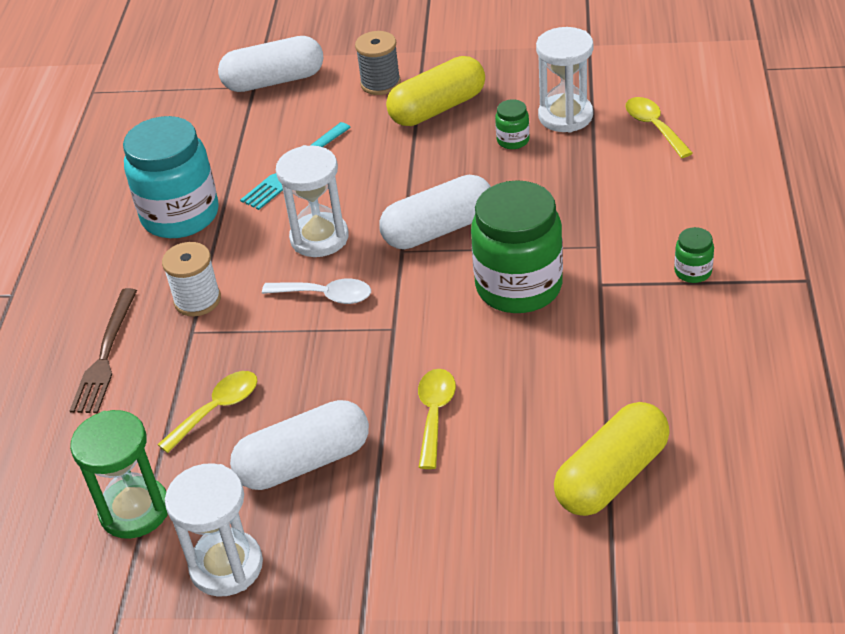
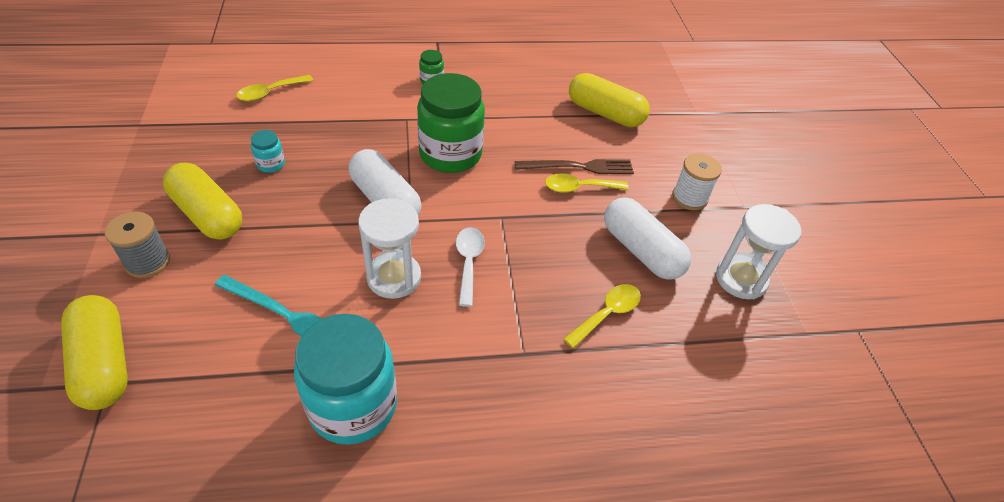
camera: 110 degrees left, 5 degrees up
(105, 355) = (566, 421): brown fork -> brown fork (578, 167)
(135, 510) = (721, 347): green hourglass -> none
(197, 300) = (482, 358): white spool -> white spool (689, 198)
(217, 409) = (607, 314): yellow spoon -> yellow spoon turned 105 degrees clockwise
(274, 81) = (104, 363): white capsule -> yellow capsule
(513, 140) = (271, 164): green jar -> turquoise jar
(565, 116) = (243, 136): white hourglass -> none

